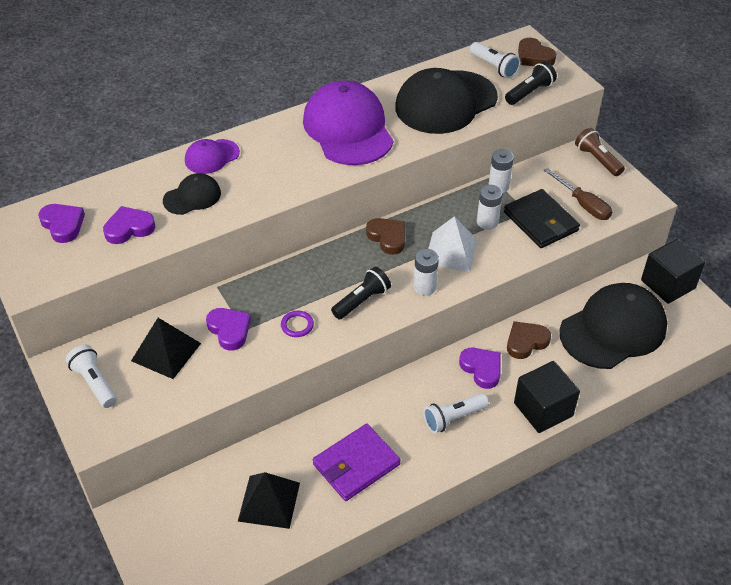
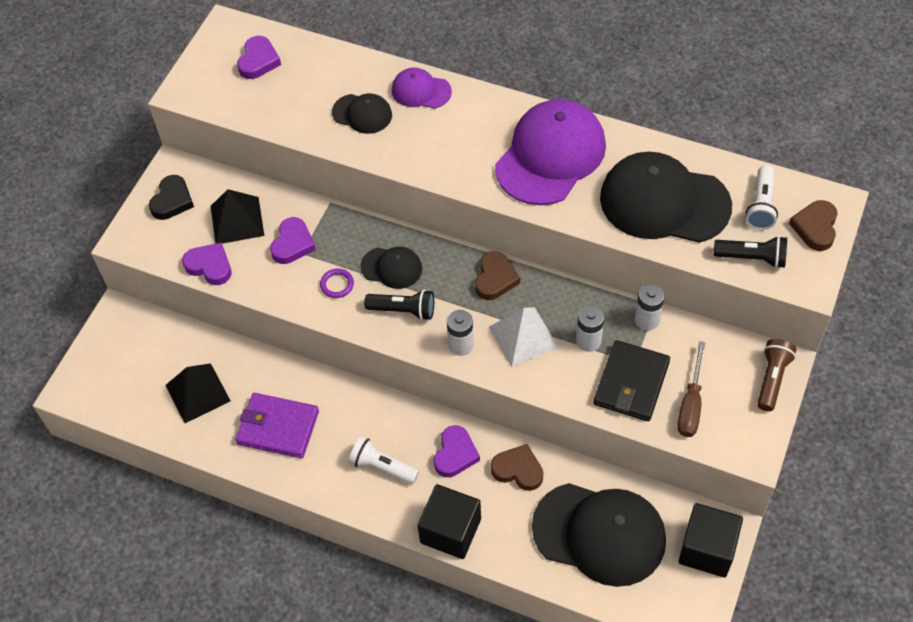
camera: 55 degrees right, 10 degrees up
(95, 383) = (172, 201): white flashlight -> black heart
(129, 228) = (291, 102): purple heart -> purple heart (210, 266)
(317, 286) = (391, 268): none -> black cap

